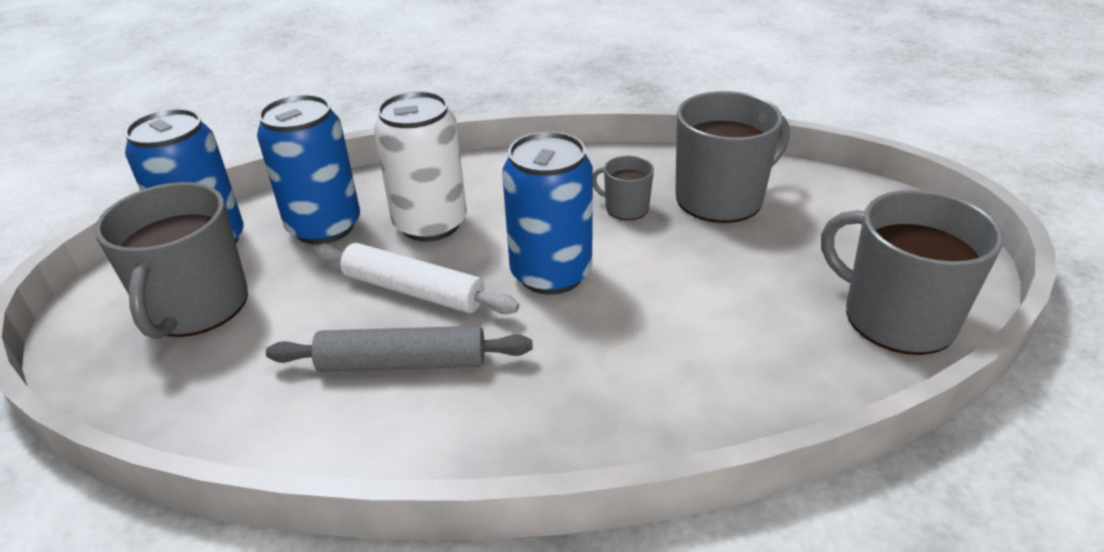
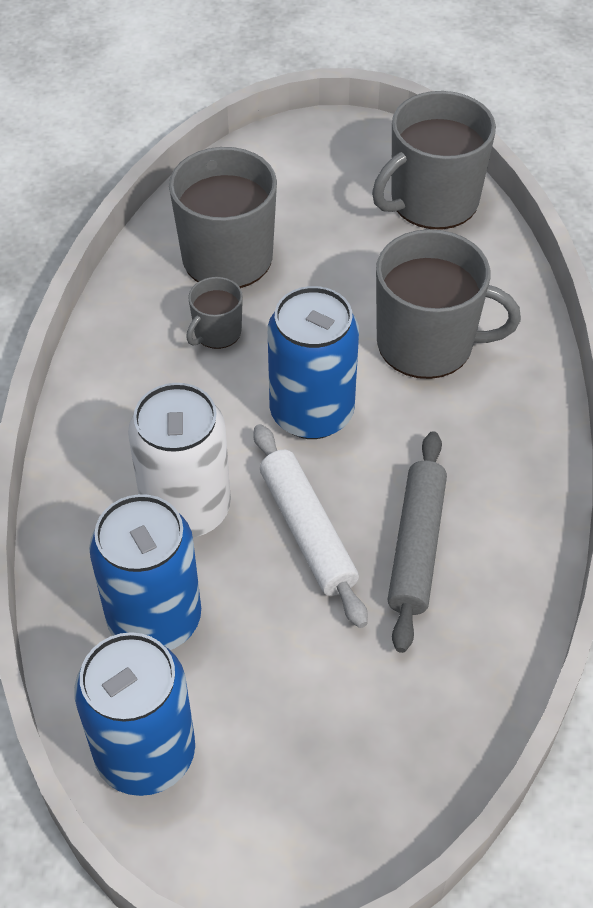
camera: 80 degrees left, 15 degrees up
(196, 306) = (278, 748): grey mug -> grey mug (427, 343)
(414, 290) = (307, 531): white rolling pin -> white rolling pin turned 60 degrees counterclockwise

